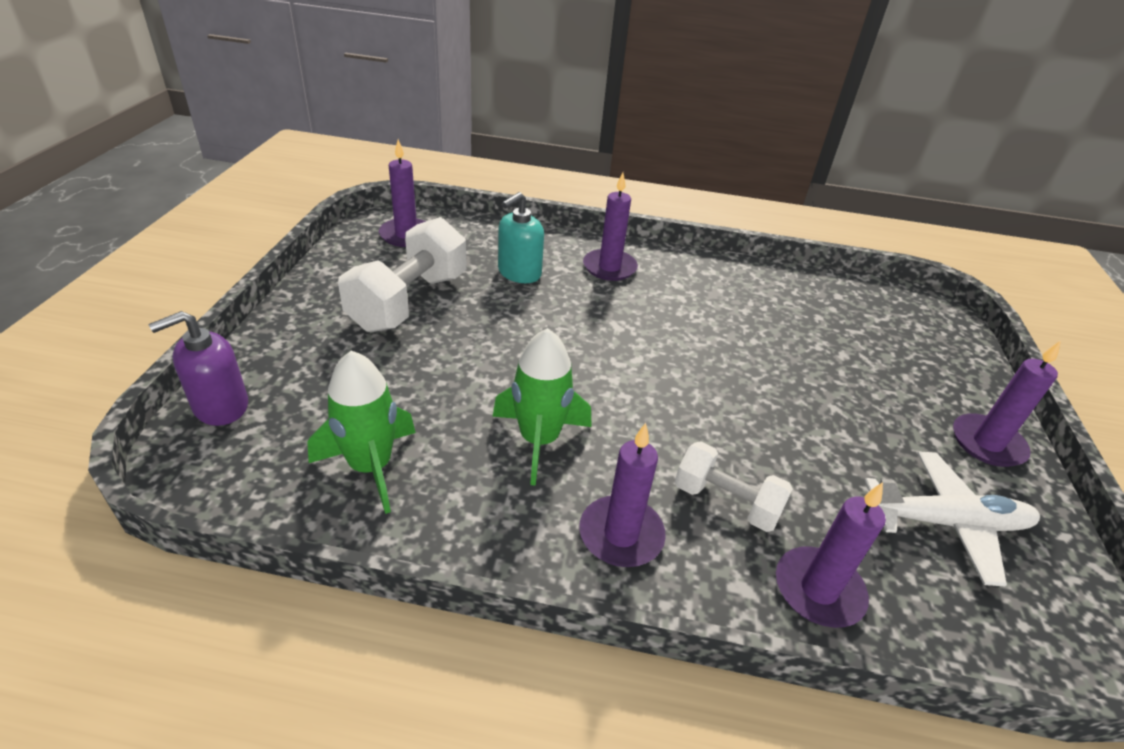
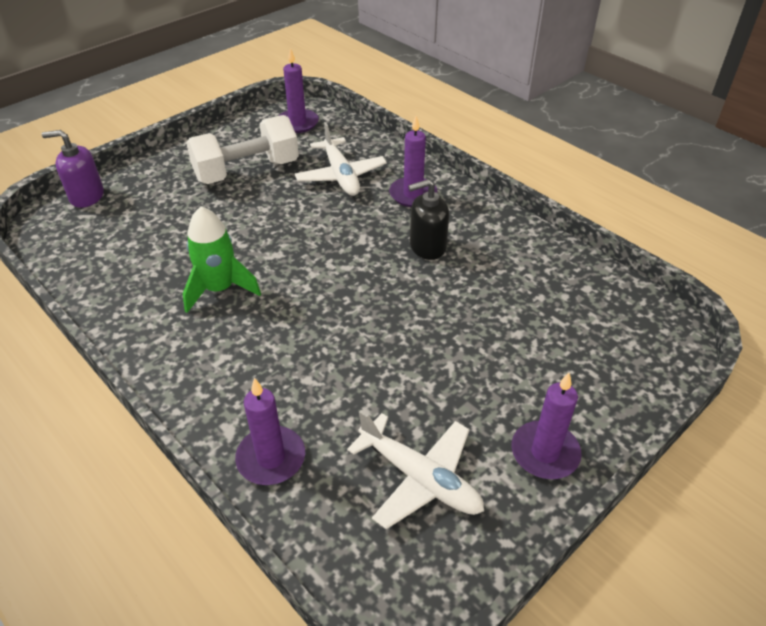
camera: 40 degrees right, 5 degrees up
(371, 467) = (118, 261): green rocket -> none
(519, 273) = (341, 176): turquoise soap dispenser -> white plane
(621, 534) = (199, 363): purple candle -> none
(682, 310) = (427, 247): none -> black soap dispenser
(726, 502) = (283, 380): white dumbbell -> none

